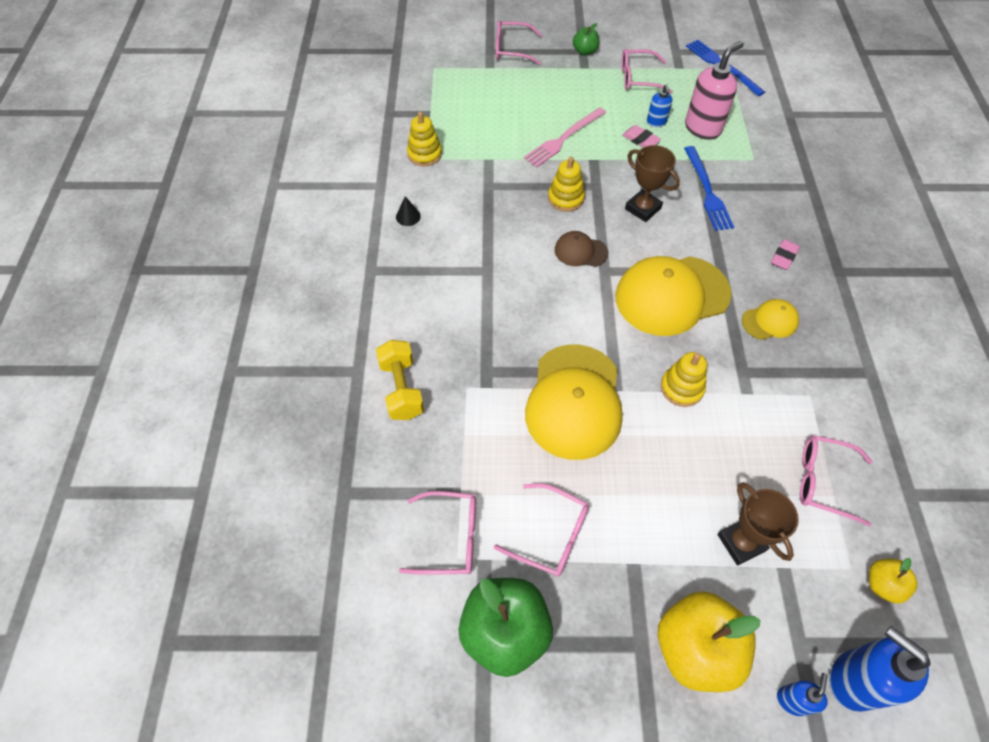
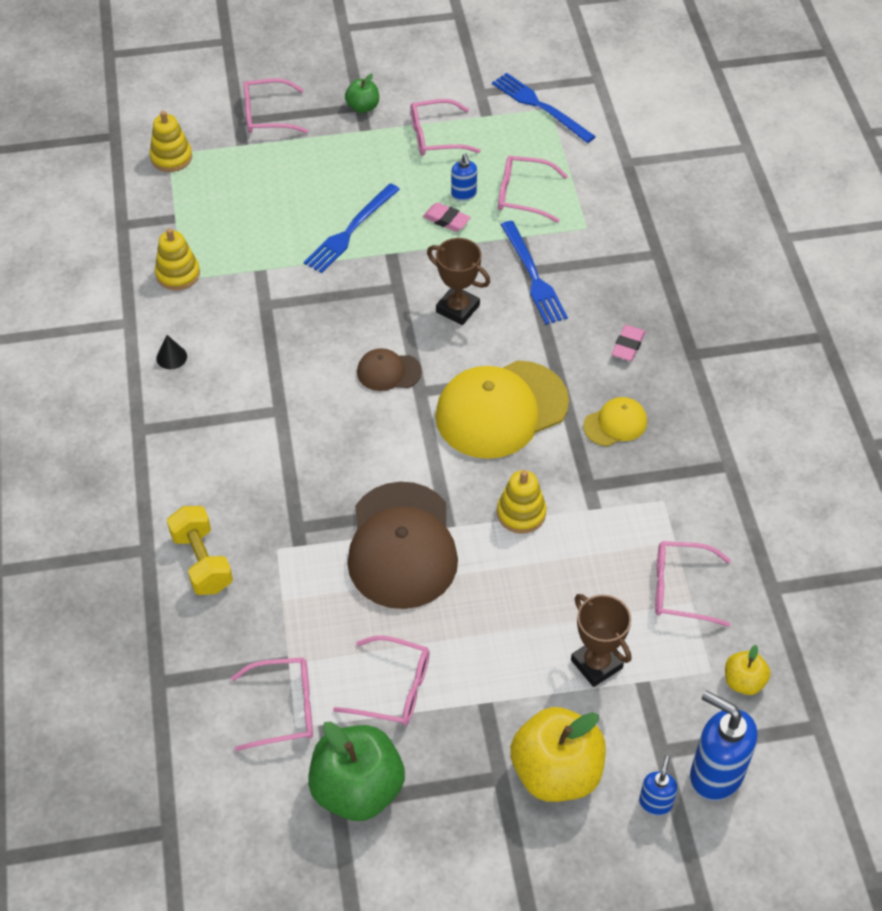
camera: 10 degrees left, 5 degrees down
(564, 139) = (350, 231): pink fork -> blue fork
(566, 198) = (363, 308): yellow stacking toy -> yellow stacking toy (171, 157)
(574, 401) = (402, 546): yellow cap -> brown cap
(703, 128) = (522, 195): pink soap dispenser -> pink glasses

